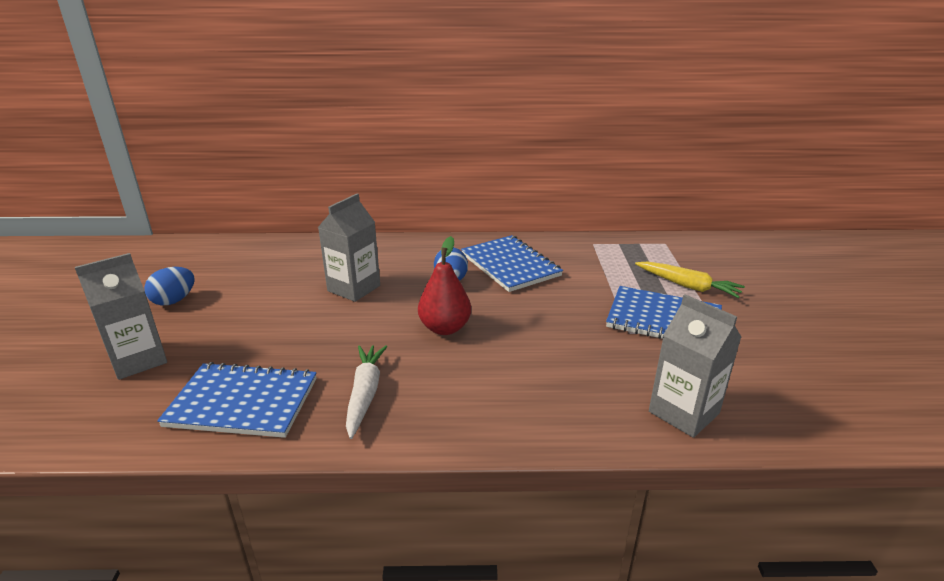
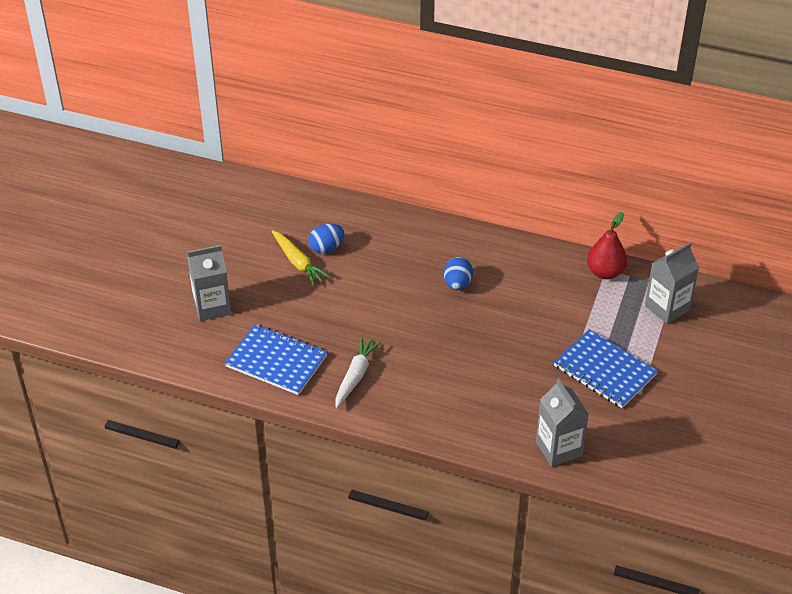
camera: 20 degrees right, 15 degrees up
(174, 300) = (238, 252): blue egg -> blue egg (326, 248)
(354, 288) = (376, 273): grey carton -> grey carton (667, 308)
(445, 328) = (431, 334): red pear -> red pear (605, 272)
(510, 265) = (515, 279): blue notebook -> none
(687, 286) = (652, 342): yellow carrot -> yellow carrot (298, 262)

